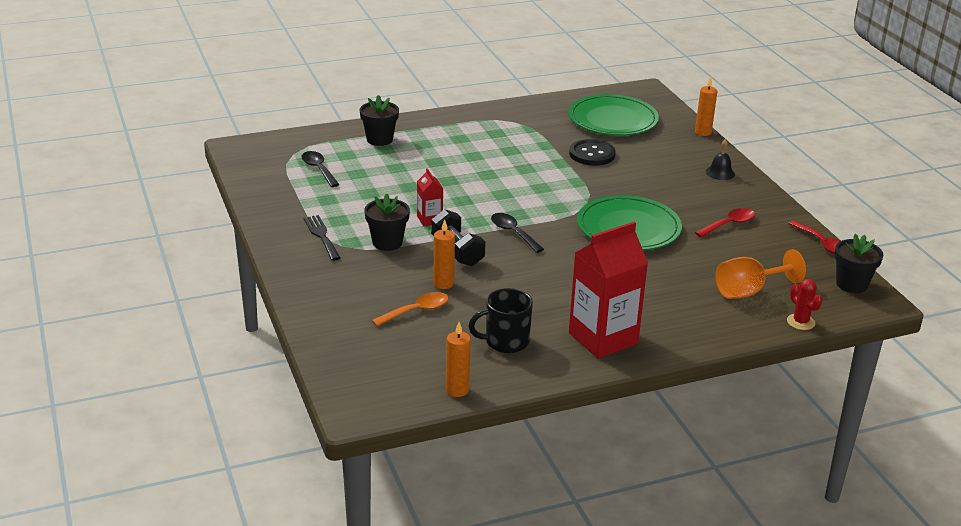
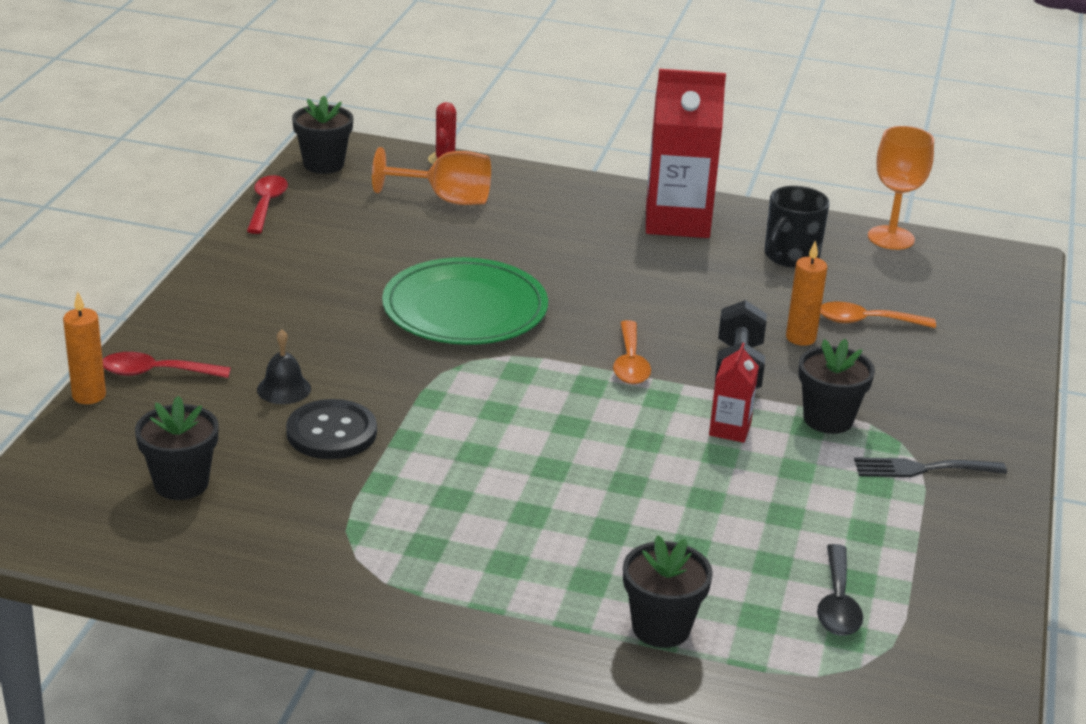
camera: 145 degrees left, 0 degrees up
(321, 236) = (922, 469): black fork -> black fork turned 75 degrees clockwise
(457, 390) = (891, 238): orange candle -> orange goblet
(505, 342) = (790, 256): black mug -> black mug turned 105 degrees clockwise
(513, 233) = (630, 362): black spoon -> orange spoon
(612, 119) = (181, 483): green plate -> black flower pot
(720, 173) = (202, 326): black bell -> black bell (284, 389)
(729, 224) = (330, 263): red spoon -> red spoon (156, 373)

